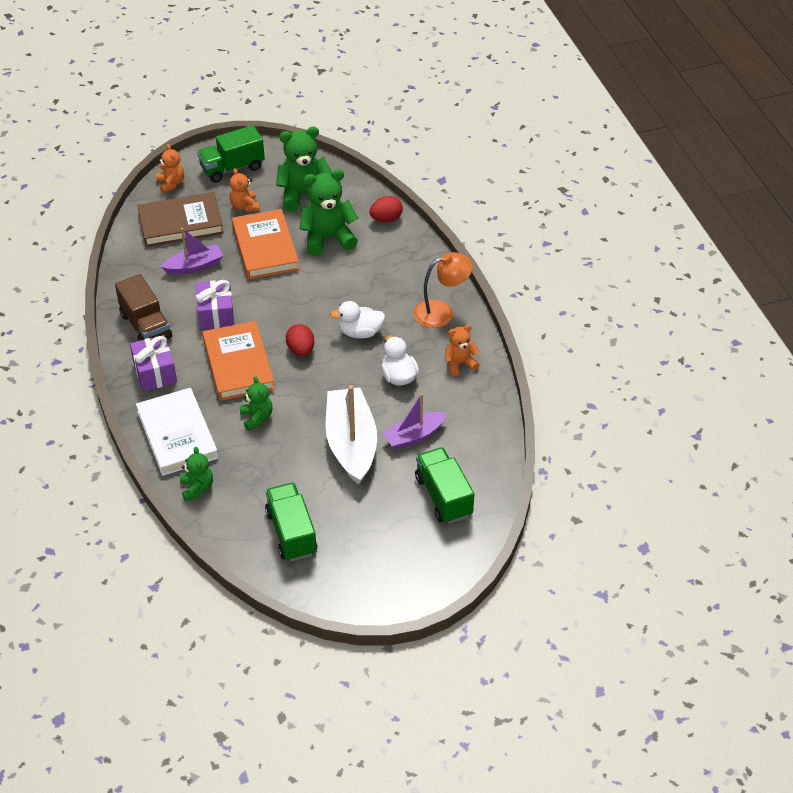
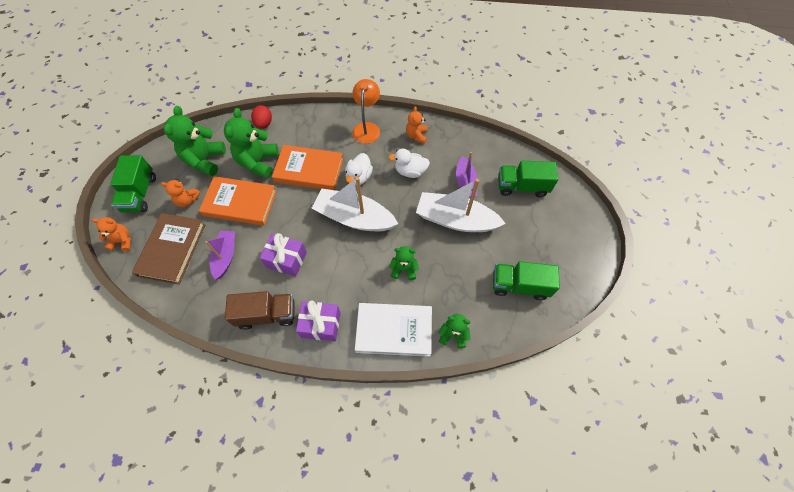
camera: 65 degrees left, 15 degrees up
(238, 364) = (345, 262): orange book -> orange book (309, 170)
(301, 350) = (354, 218): red egg -> white boat

